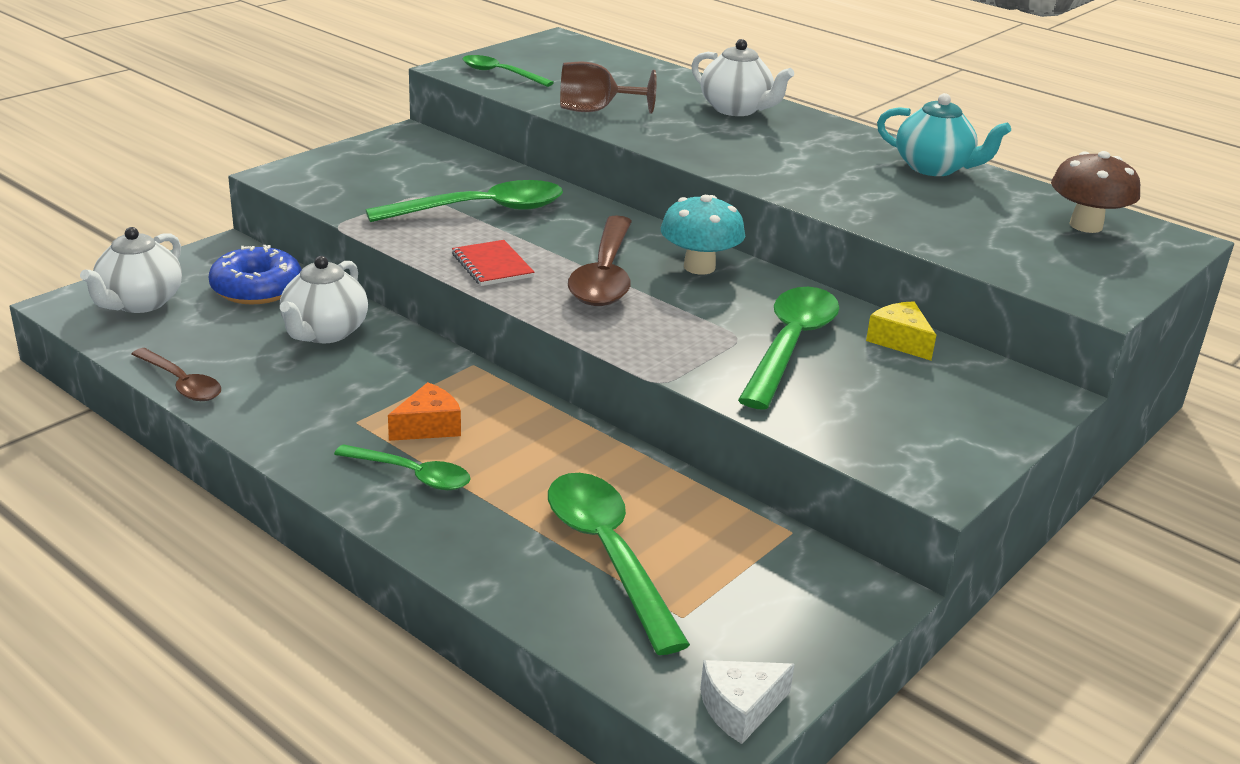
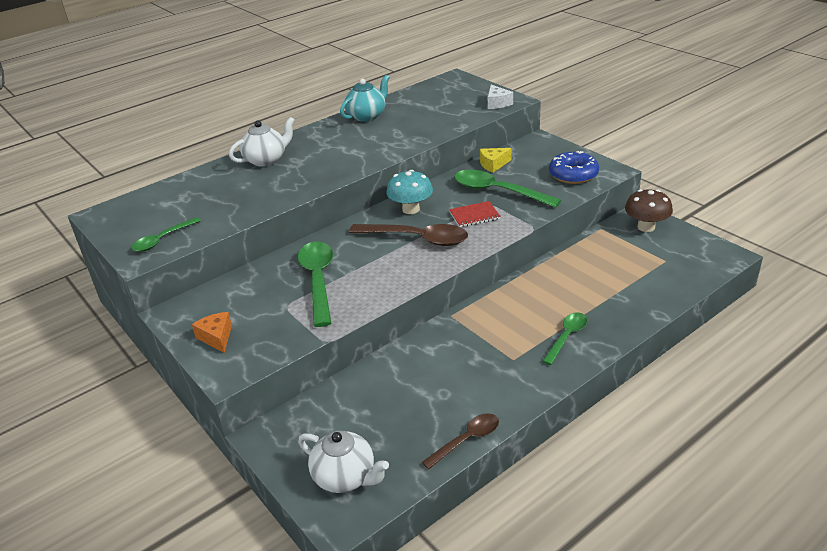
camera: 75 degrees left, 5 degrees up
(257, 288) = (335, 414): blue donut -> blue donut (573, 174)
(324, 333) = (405, 377): white teapot -> none
(428, 426) = (518, 331): orange cheese -> orange cheese (216, 337)
(492, 266) = (399, 277): red notebook -> red notebook (474, 216)
(595, 110) = (250, 205): brown goblet -> none
(608, 555) = (626, 277): green spoon -> none
(740, 709) = (719, 251): white cheese -> white cheese (497, 103)
(1086, 225) = (439, 92): brown mushroom -> brown mushroom (646, 227)

